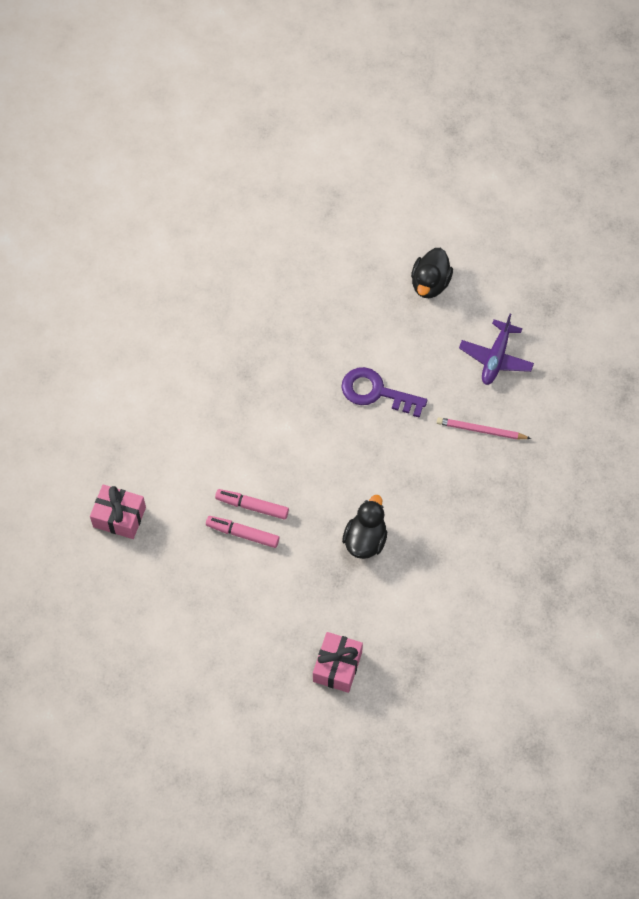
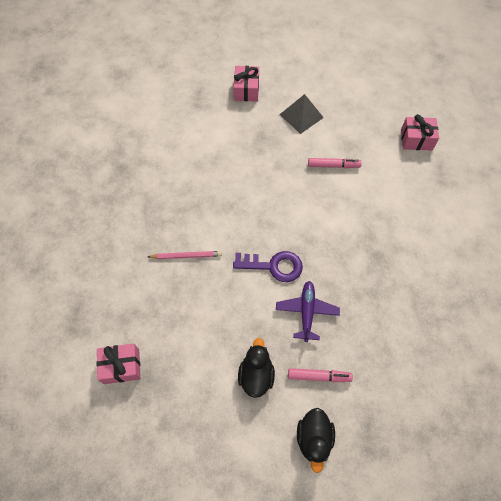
camera: 165 degrees right, 0 degrees up
(242, 534) = (332, 148): pink marker -> pink marker (319, 376)
(268, 598) = (301, 116): none -> grey pyramid
(365, 540) = (251, 162): black duck -> black duck (314, 438)
(496, 358) = (186, 319): purple plane -> purple plane (306, 312)
(576, 326) = (121, 366): none -> pink gift

